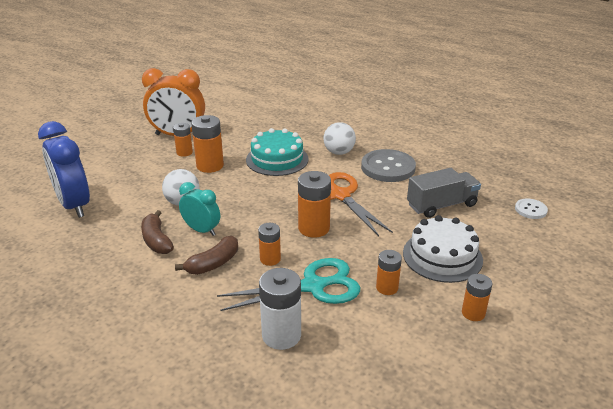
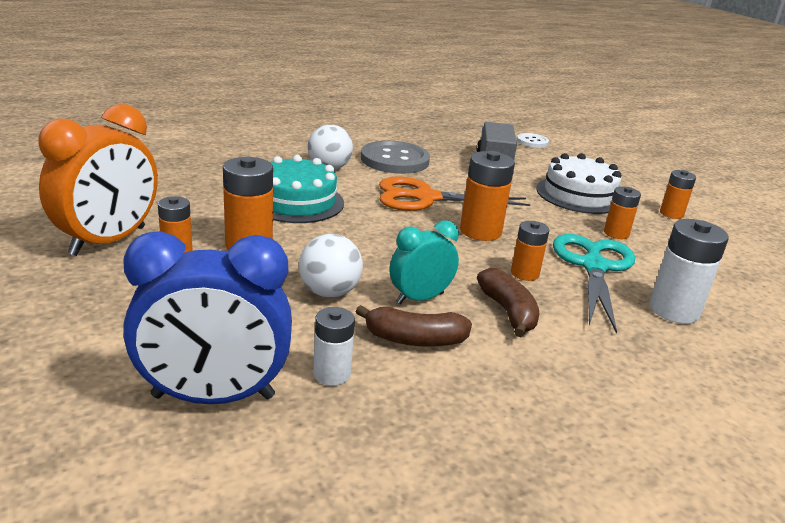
camera: 65 degrees left, 5 degrees down
(109, 227) = (332, 374): none -> white battery

